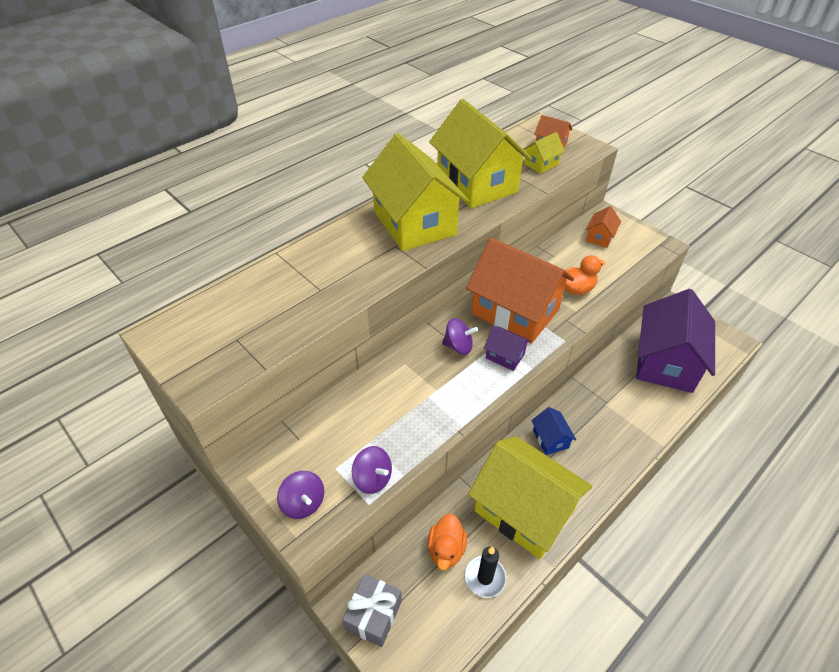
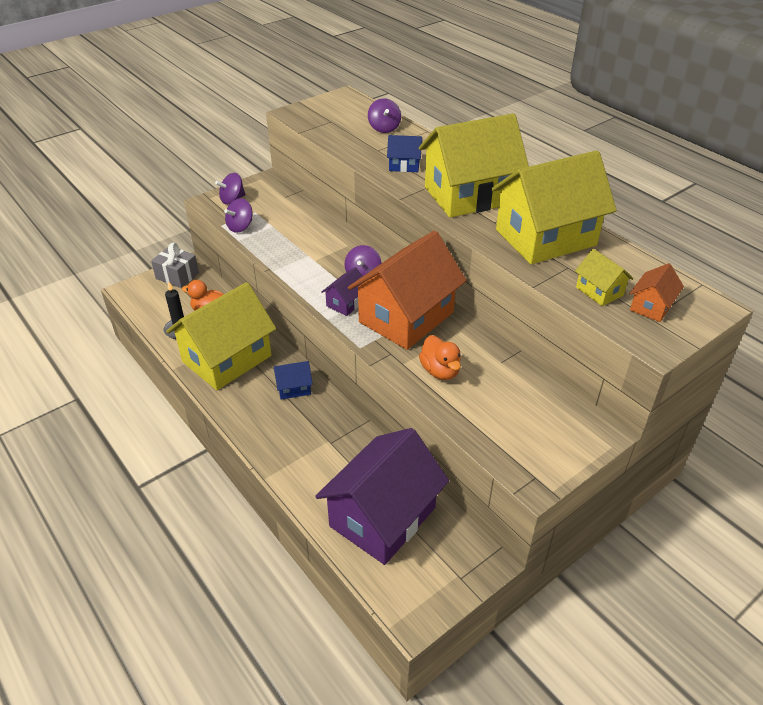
camera: 95 degrees right, 5 degrees down
(264, 287) = (384, 128): none -> purple spinning top
(357, 267) = (404, 165): none -> blue house
(600, 237) = (545, 413): orange house -> none
(665, 362) = (382, 517): purple house -> purple house turned 75 degrees counterclockwise

